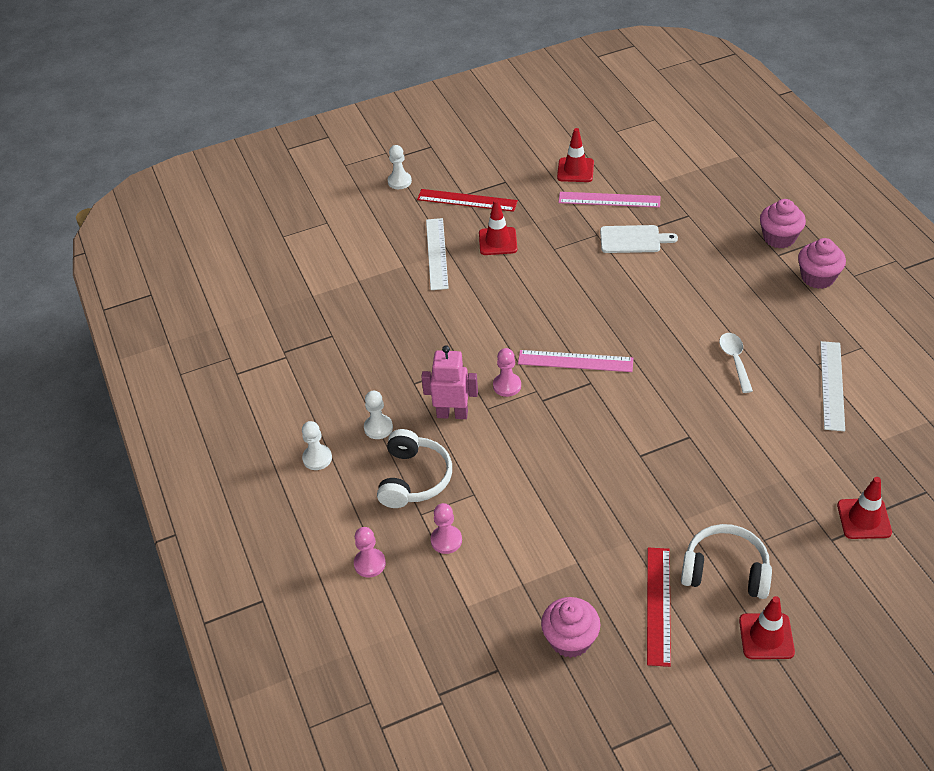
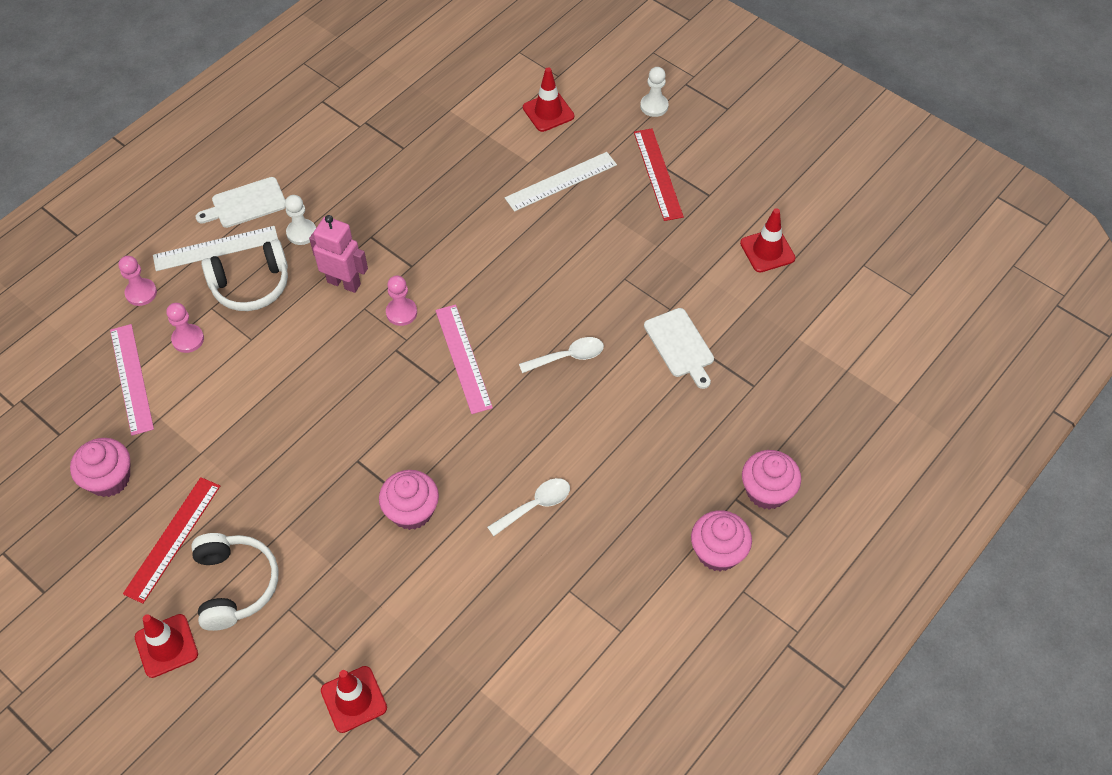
camera: 60 degrees right, 10 degrees up
(317, 458) = (246, 204): white pawn -> white cutting board
(452, 414) = (344, 283): pink robot -> pink robot turned 45 degrees counterclockwise
(498, 241) = (608, 225): red traffic cone -> red traffic cone (548, 112)
(608, 301) = (568, 357): none -> white spoon
(609, 200) = (735, 300): pink ruler -> pink ruler (131, 378)
(658, 605) = (172, 539): red ruler -> red ruler turned 45 degrees counterclockwise
(705, 434) = (411, 511): none -> pink cupcake
(832, 385) = (542, 615): white ruler -> white ruler (216, 248)

